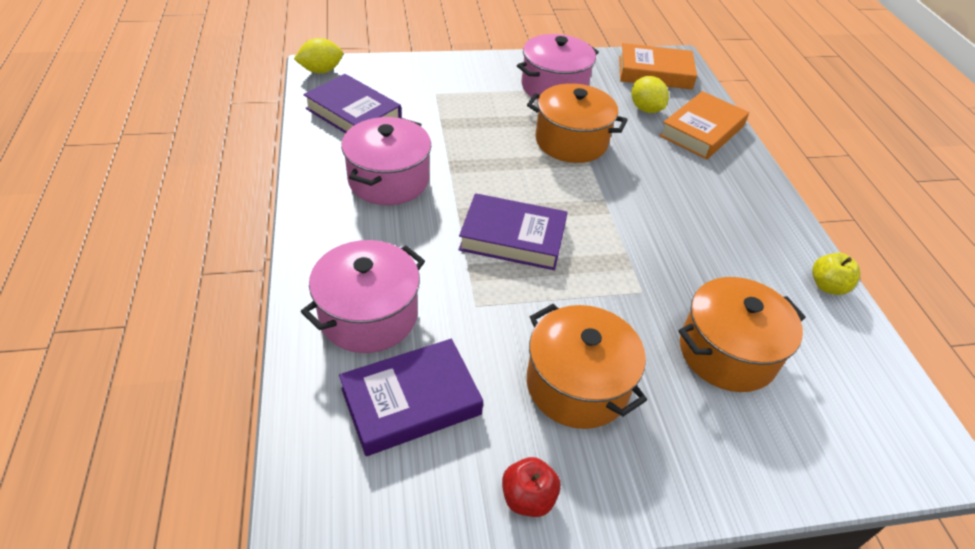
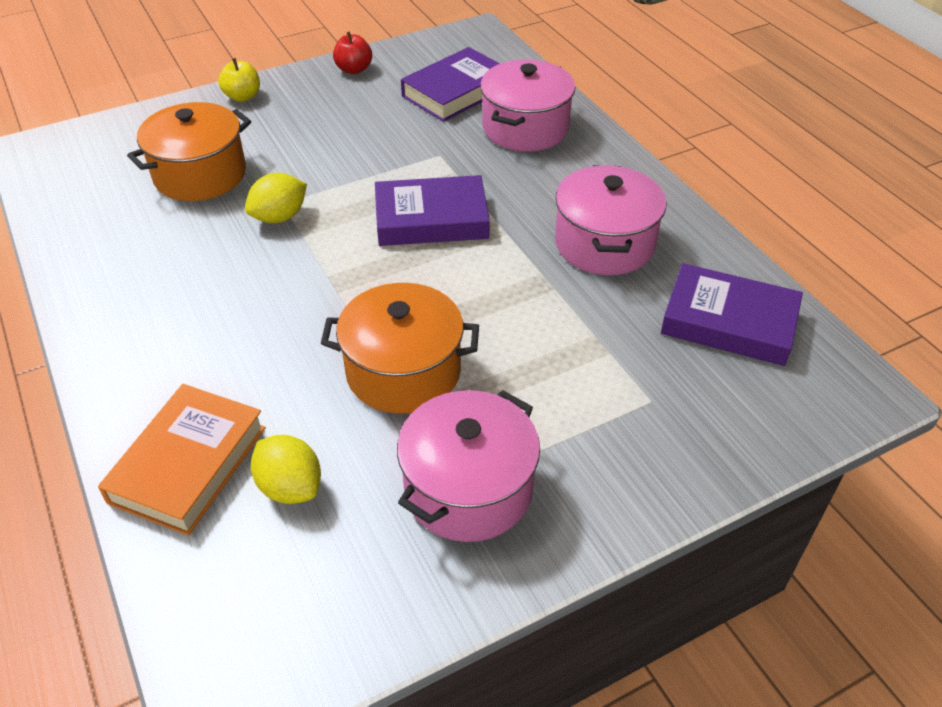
camera: 165 degrees right, 0 degrees up
(321, 71) = (855, 389): yellow lemon -> yellow lemon (279, 217)
(577, 385) = (333, 126): orange pot -> none
(655, 72) = (275, 615): orange book -> none
(827, 286) = (70, 258): yellow apple -> yellow apple (243, 97)

